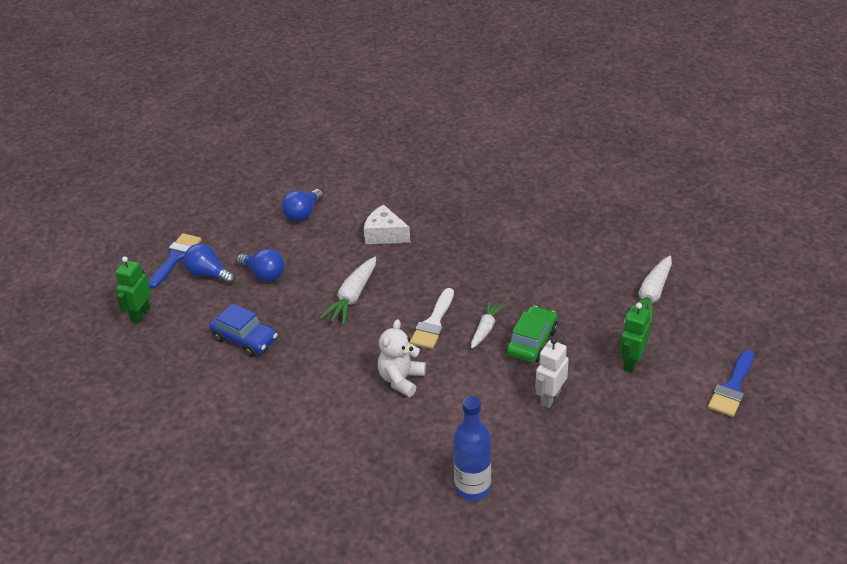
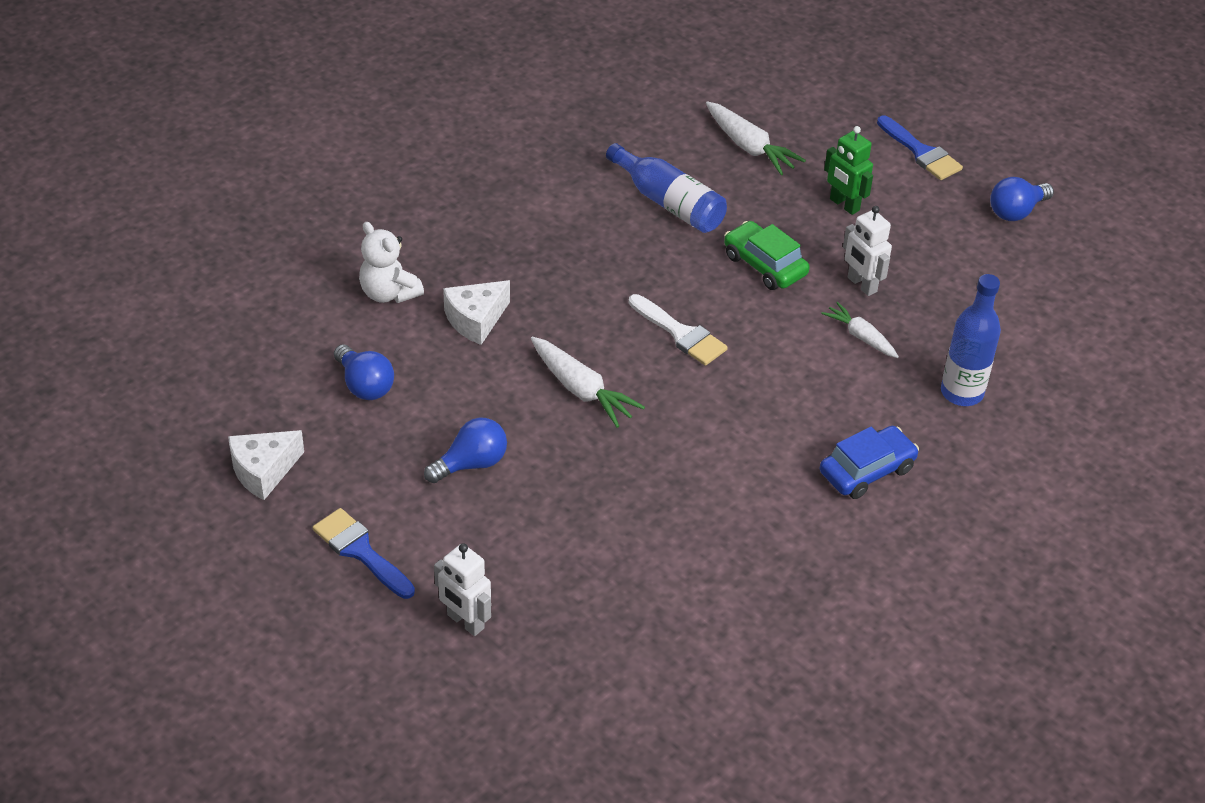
camera: 70 degrees left, 5 degrees up
(140, 314) = (465, 622): green robot -> white robot
(208, 274) = (427, 523): blue light bulb -> blue light bulb (1016, 211)
(217, 204) = (263, 471): none -> white cheese
(245, 339) = (594, 519): blue car -> blue car (867, 470)
(401, 379) = (762, 394): white teddy bear -> white teddy bear (389, 293)
(485, 329) = (719, 294): white carrot -> white carrot (861, 337)
(558, 277) = (668, 202): none -> blue bottle

